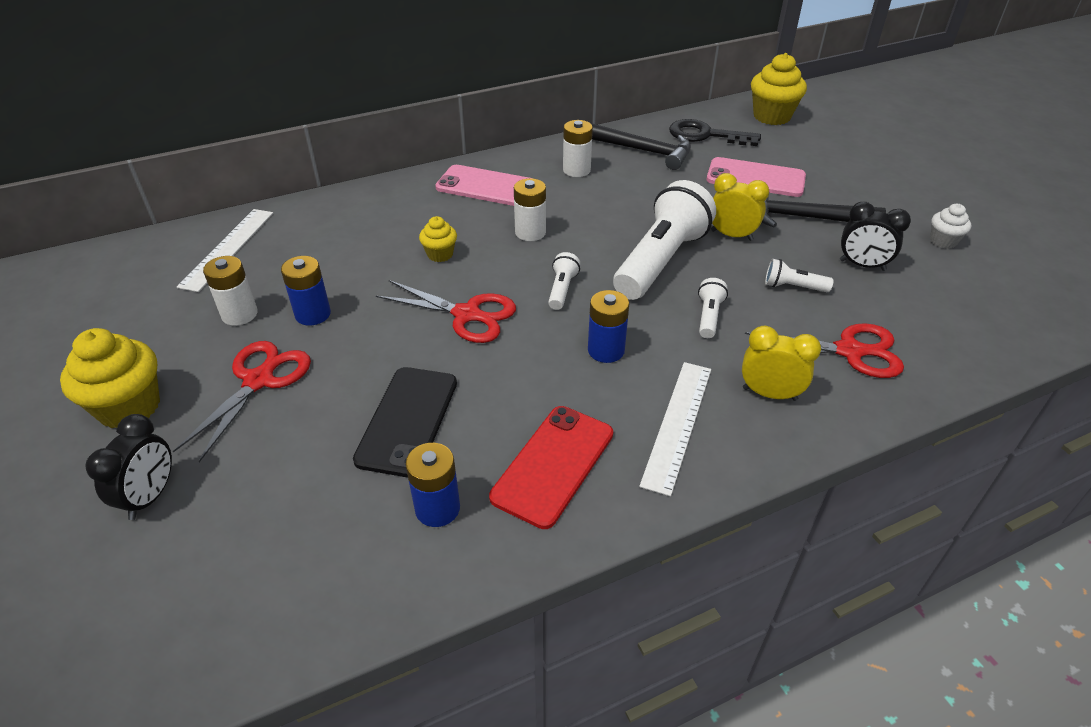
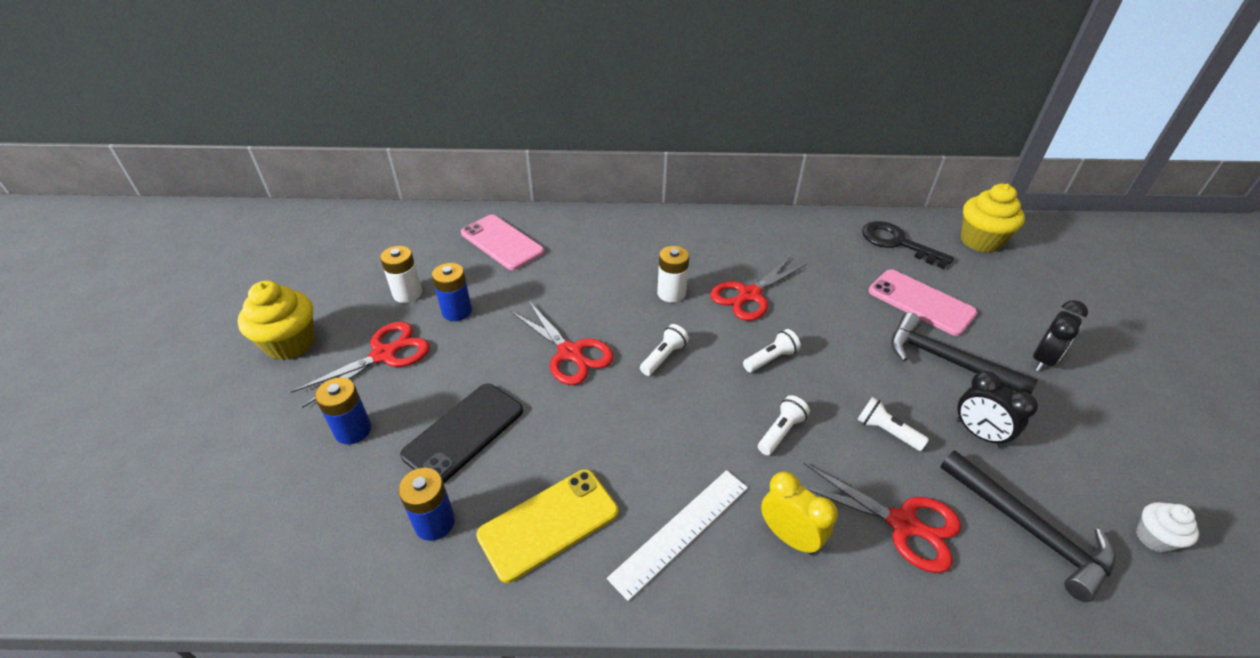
camera: 25 degrees right, 0 degrees up
(150, 496) = (256, 422): black clock -> black clock (1042, 360)
(228, 248) = (435, 235): white ruler -> none
(440, 254) = (584, 290): yellow cupcake -> none
(486, 186) = (662, 238): pink phone -> pink phone (502, 242)
(553, 465) = (548, 523): red phone -> yellow phone
(576, 170) = (750, 245): white battery -> none
(605, 213) = (749, 295): none -> red scissors
(606, 350) = (664, 430): blue battery -> blue battery (353, 430)
(641, 150) = (823, 242): black hammer -> black hammer (1029, 530)
(660, 261) = (770, 359): white flashlight -> white flashlight, size x0.43
(731, 235) = (857, 355): yellow clock -> none
(943, 241) = (1093, 438): white cupcake -> white cupcake (1153, 538)

